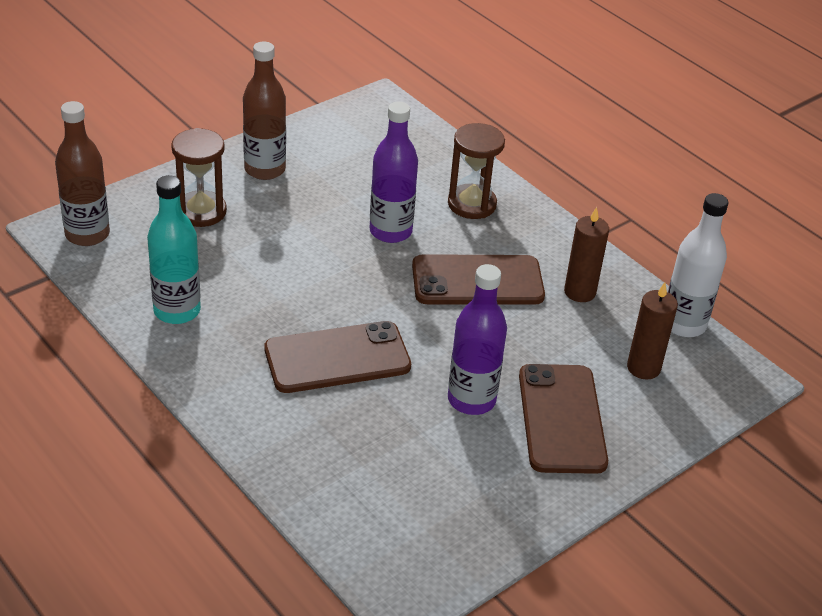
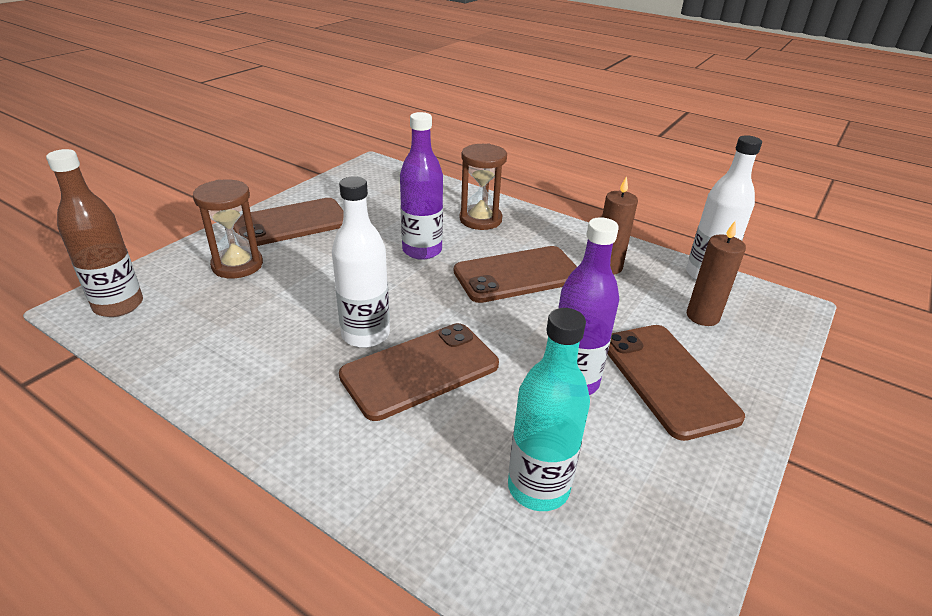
camera: 15 degrees left, 5 degrees down
(177, 311) = (231, 360): turquoise bottle -> turquoise bottle (538, 487)
(265, 169) = (290, 223): brown bottle -> brown phone
(301, 313) = (365, 335): none -> white bottle

